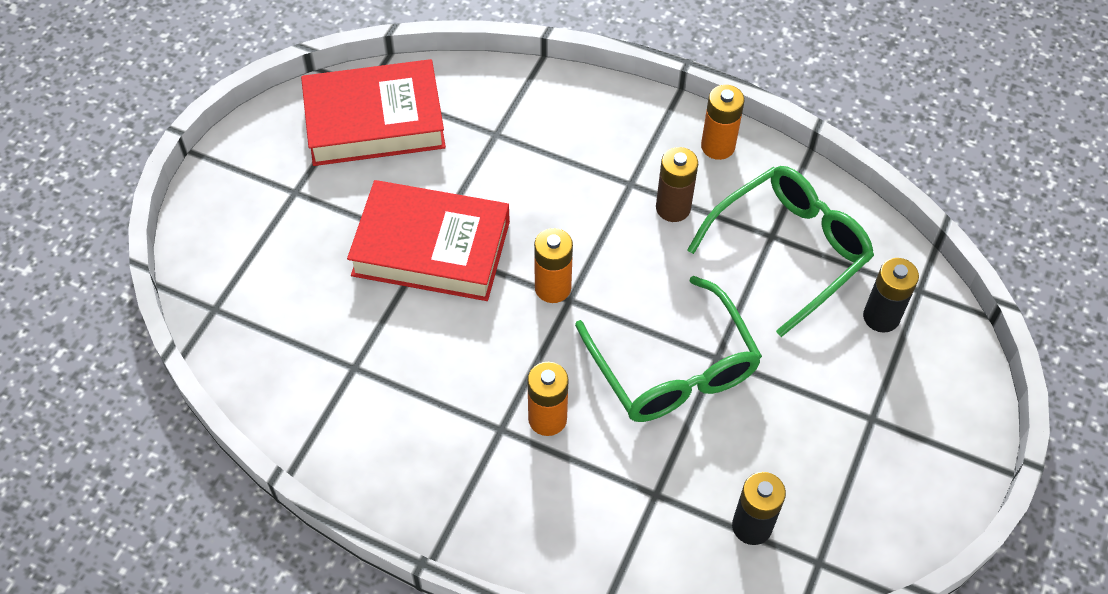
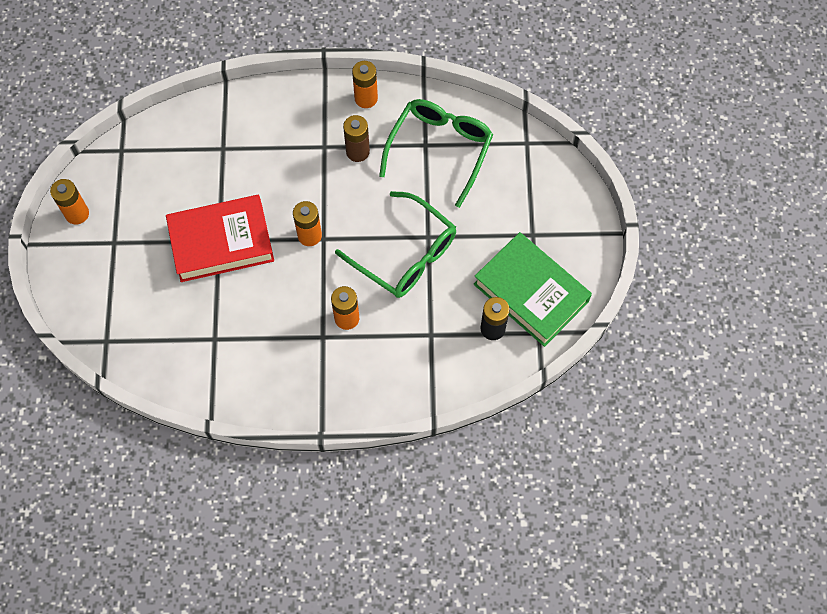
camera: 25 degrees left, 10 degrees up
(270, 139) = (77, 214): none -> orange battery
(374, 121) = (139, 172): red book -> none
(833, 500) = (531, 293): none -> green book
(881, 317) = (511, 169): black battery -> none

